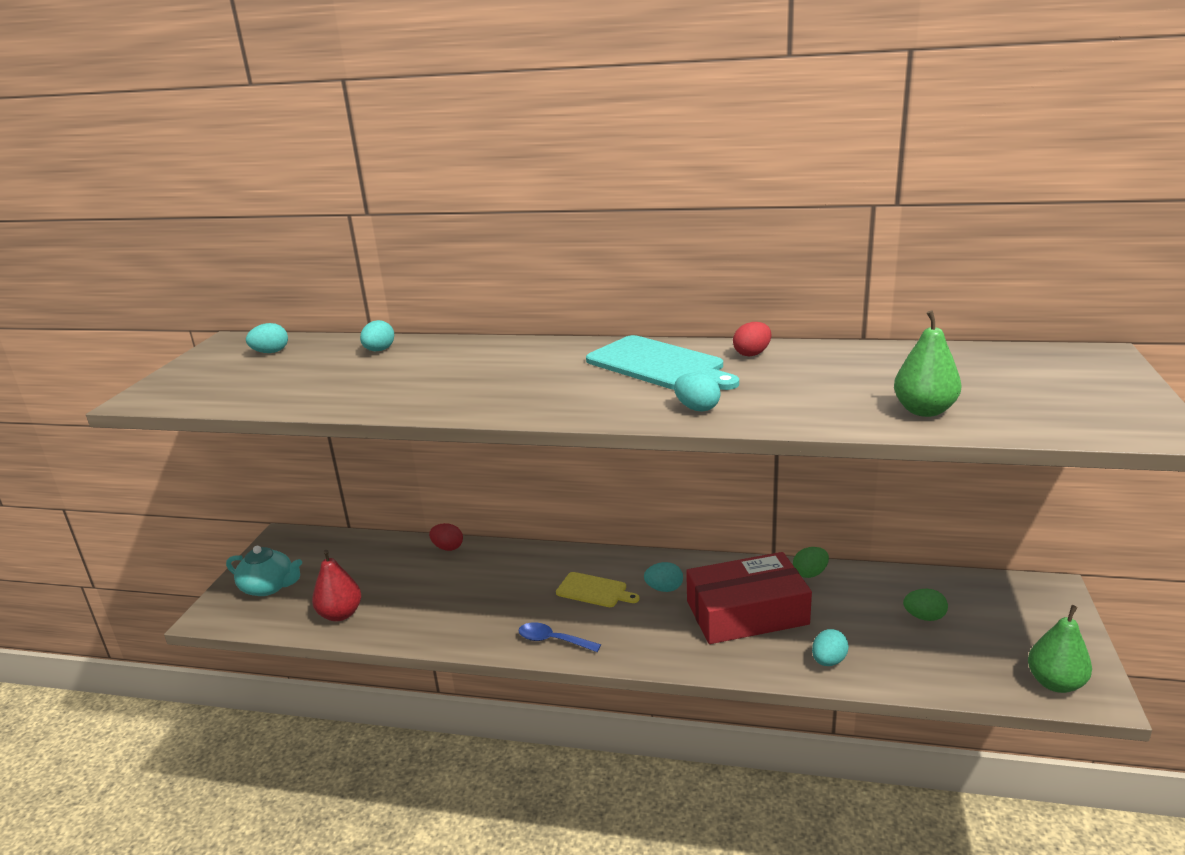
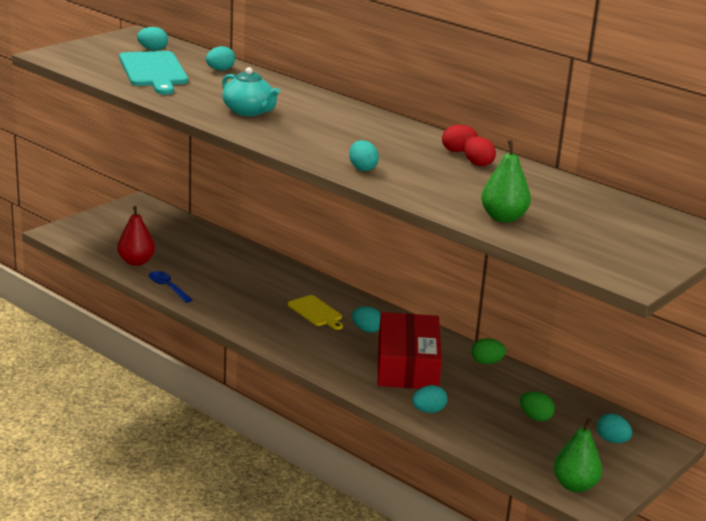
camera: 25 degrees right, 0 degrees up
(269, 587) = (105, 229): turquoise teapot -> turquoise teapot (249, 111)
(448, 547) = (244, 250): red egg -> red egg (477, 164)
(552, 640) = (256, 328): blue spoon -> blue spoon (167, 287)
(658, 365) = (383, 137): turquoise cutting board -> turquoise cutting board (153, 71)
(746, 612) = (407, 365): red box -> red box turned 75 degrees clockwise
(1013, 609) = (612, 440): none -> turquoise egg

